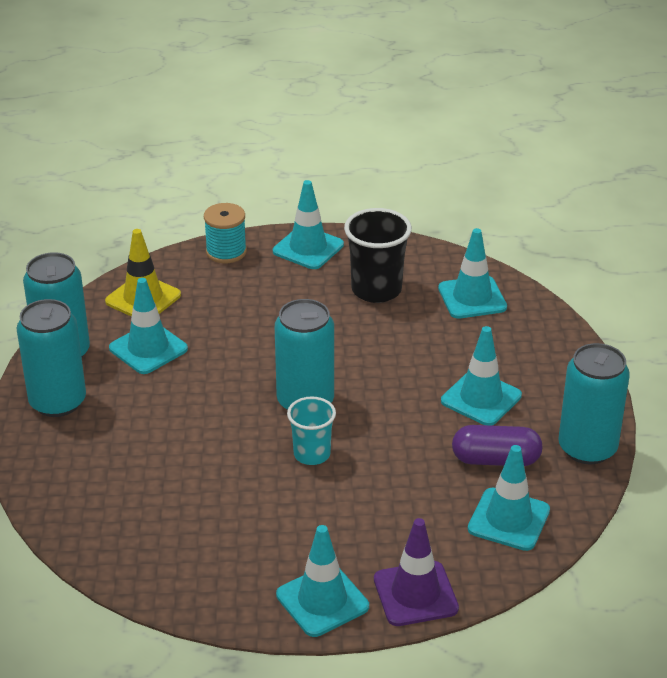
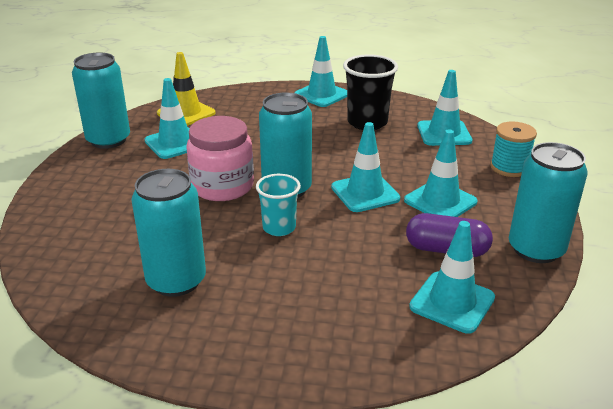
camera: 10 degrees right, 5 degrees down
(58, 402) = (86, 170): turquoise can -> turquoise can (176, 281)
(226, 252) = (259, 92): turquoise spool -> turquoise spool (509, 167)
(230, 406) = (222, 186): none -> pink jar
(322, 601) = (246, 356): turquoise traffic cone -> turquoise traffic cone (365, 193)
(415, 594) = (343, 362): purple traffic cone -> none

